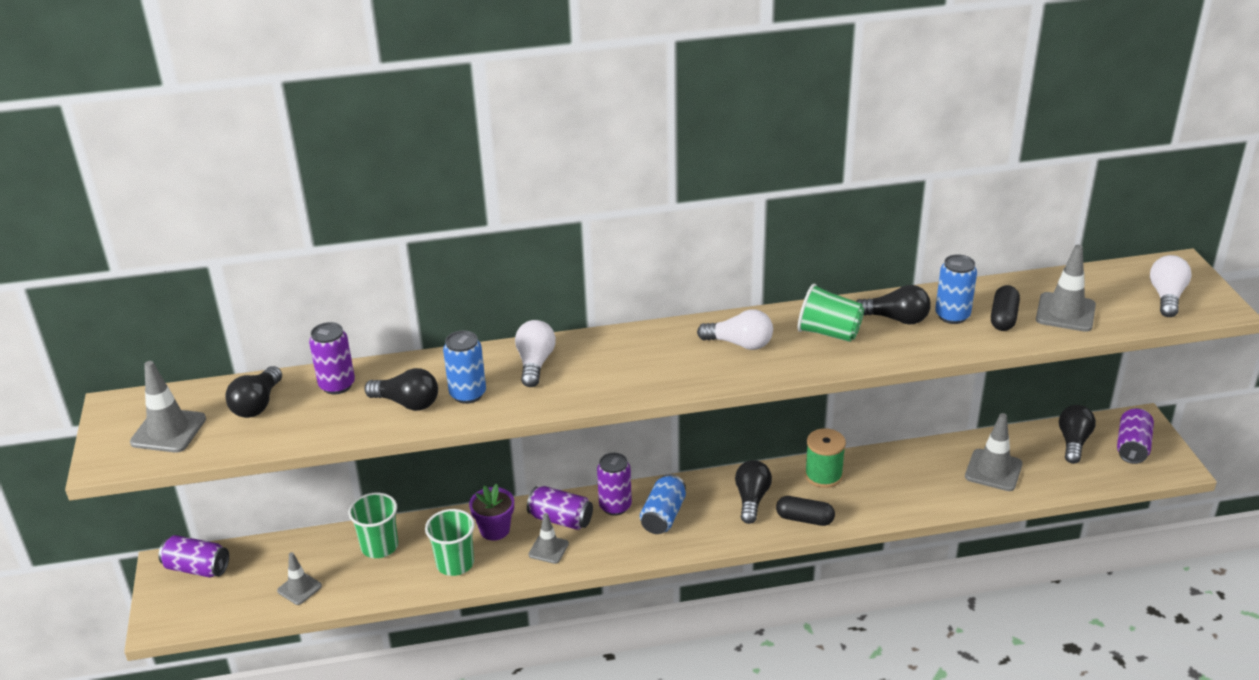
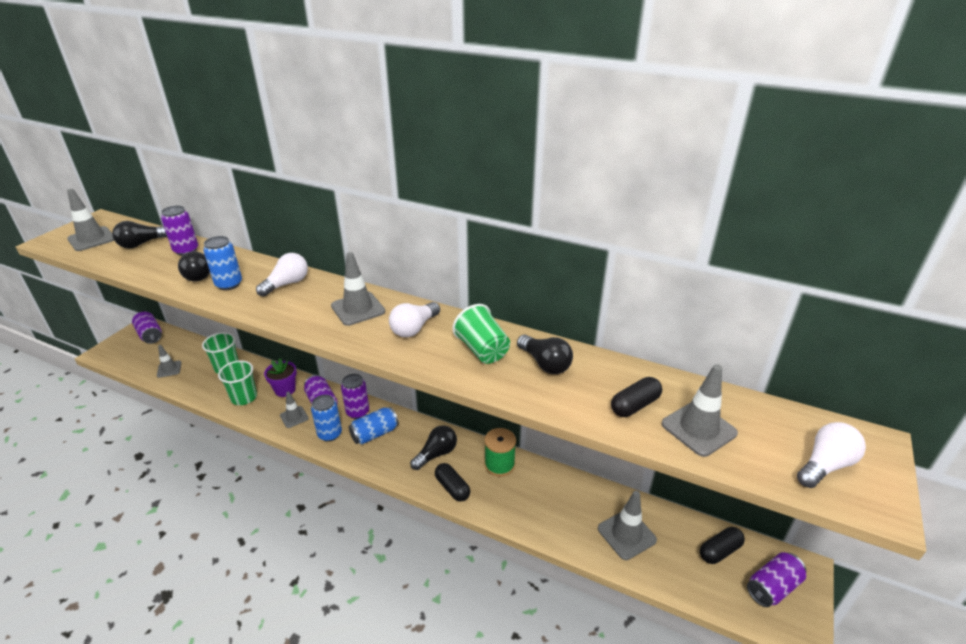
camera: 35 degrees right, 0 degrees up
(655, 352) = (358, 309): none -> grey traffic cone
(739, 344) = (414, 328): white light bulb -> white light bulb turned 75 degrees clockwise
(952, 316) = (593, 383): blue can -> blue can (330, 434)
(1073, 442) = (719, 551): black light bulb -> black capsule

